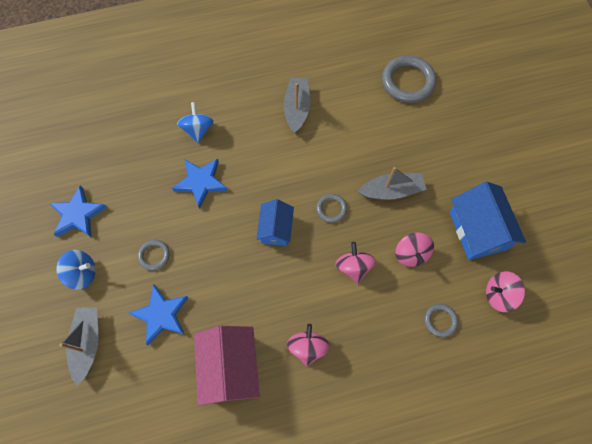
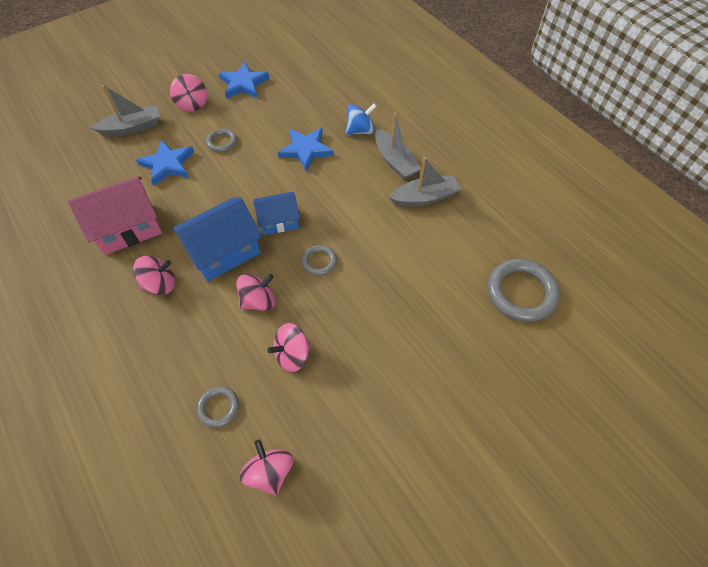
camera: 70 degrees right, 10 degrees down
(82, 273) = (192, 104): blue spinning top -> pink spinning top
(391, 191) = (365, 313): grey boat -> grey boat (395, 161)
(477, 230) = (350, 424): blue house -> blue house (224, 251)

